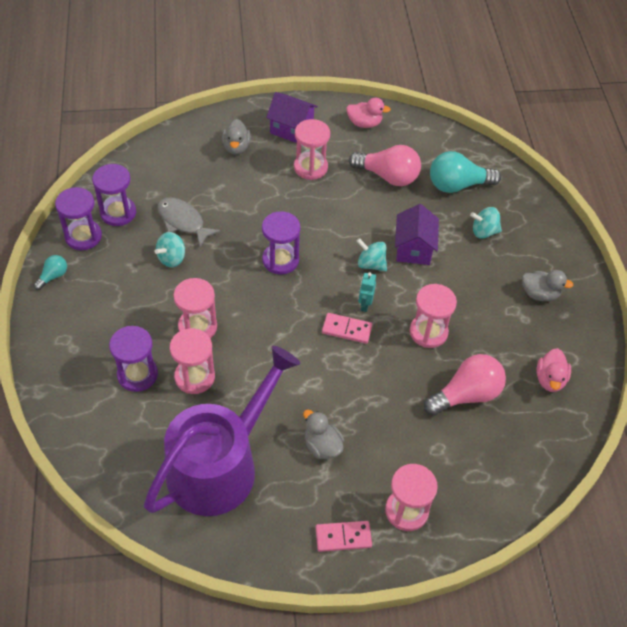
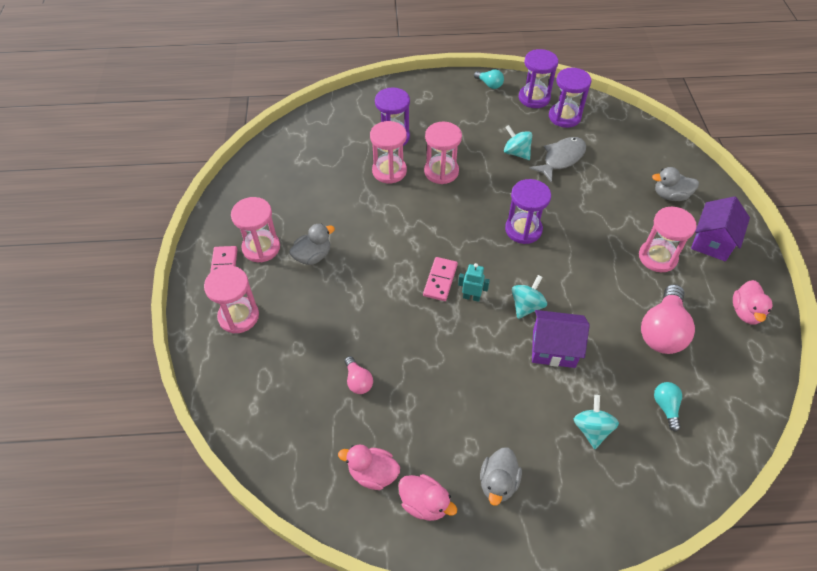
camera: 95 degrees right, 0 degrees up
(220, 464) = (304, 188): purple watering can -> none
(428, 332) = (438, 353): pink hourglass -> pink hourglass (261, 247)
(457, 185) = (666, 407): turquoise light bulb -> turquoise light bulb, size x0.50
(466, 395) = (358, 381): pink light bulb -> pink light bulb, size x0.50
(566, 342) = (424, 503): none -> pink duck

